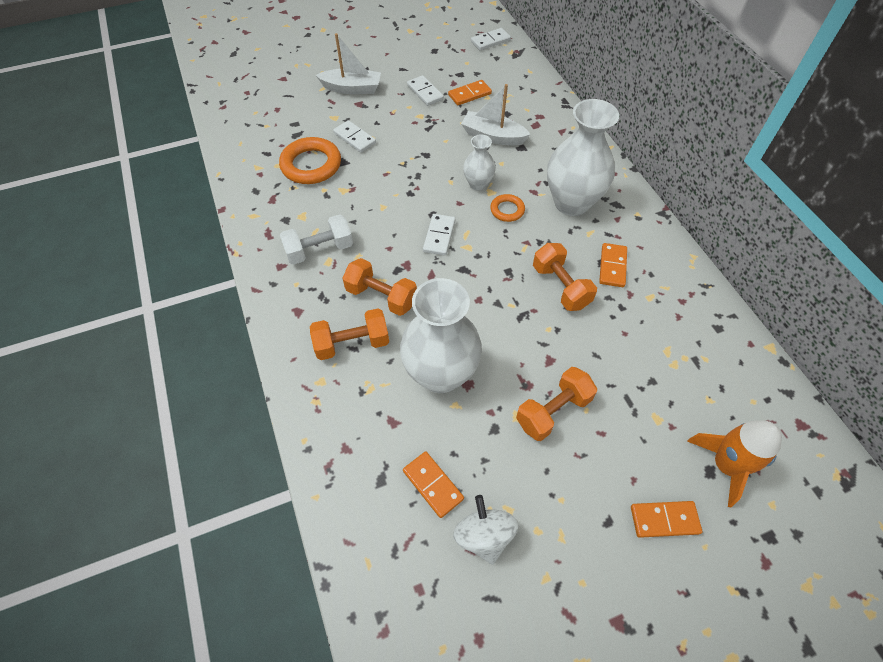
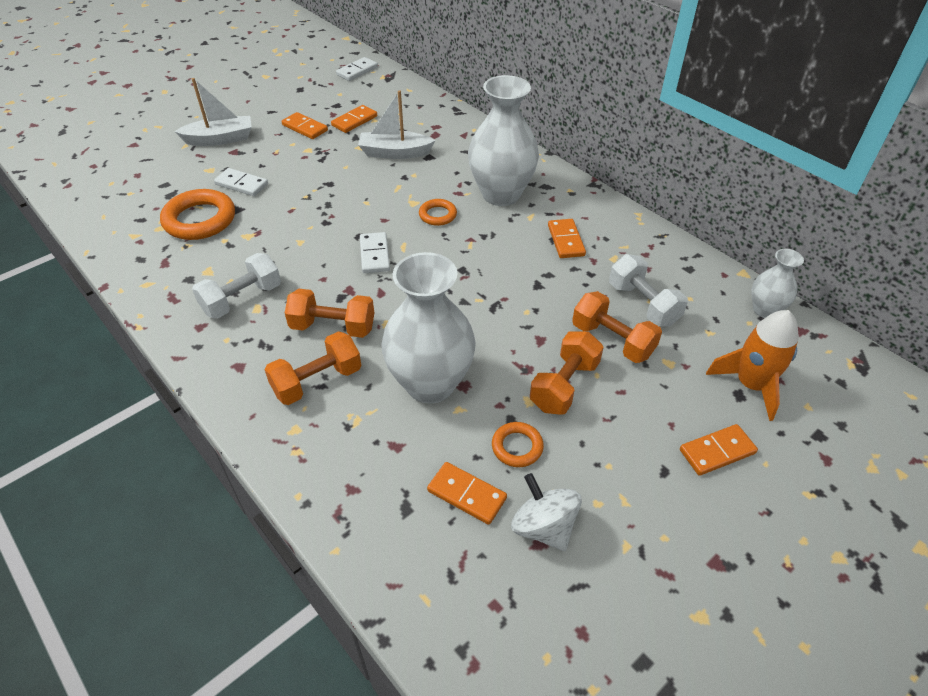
camera: 20 degrees left, 10 degrees down
(425, 92) = (305, 128): white domino -> orange domino
(478, 184) = (397, 198): white vase -> white vase (764, 310)
(490, 456) = (517, 447): none -> orange ring
(560, 286) = (522, 270): orange dumbbell -> orange dumbbell (612, 340)
(658, 352) = (643, 304): none -> white dumbbell

